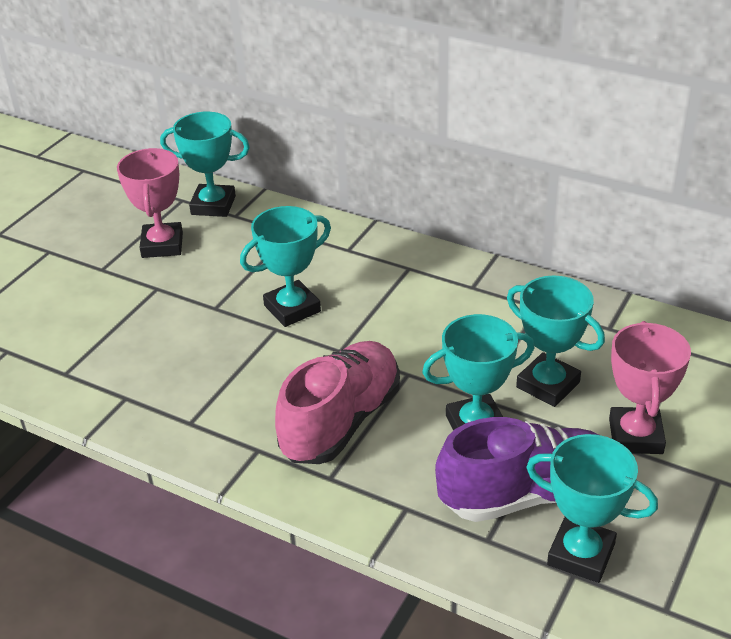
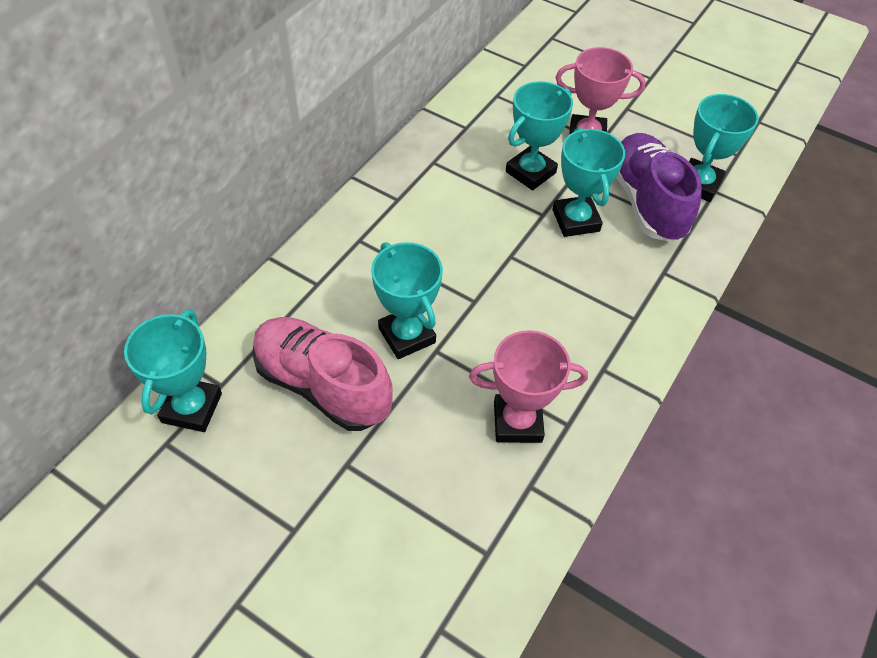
camera: 90 degrees left, 15 degrees up
(162, 245) = (261, 462): pink trophy -> pink trophy (517, 422)
(341, 421) = (569, 306): pink shoe -> pink shoe (322, 385)

